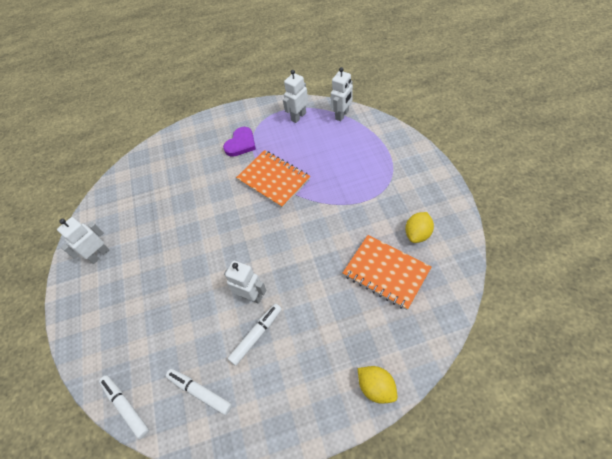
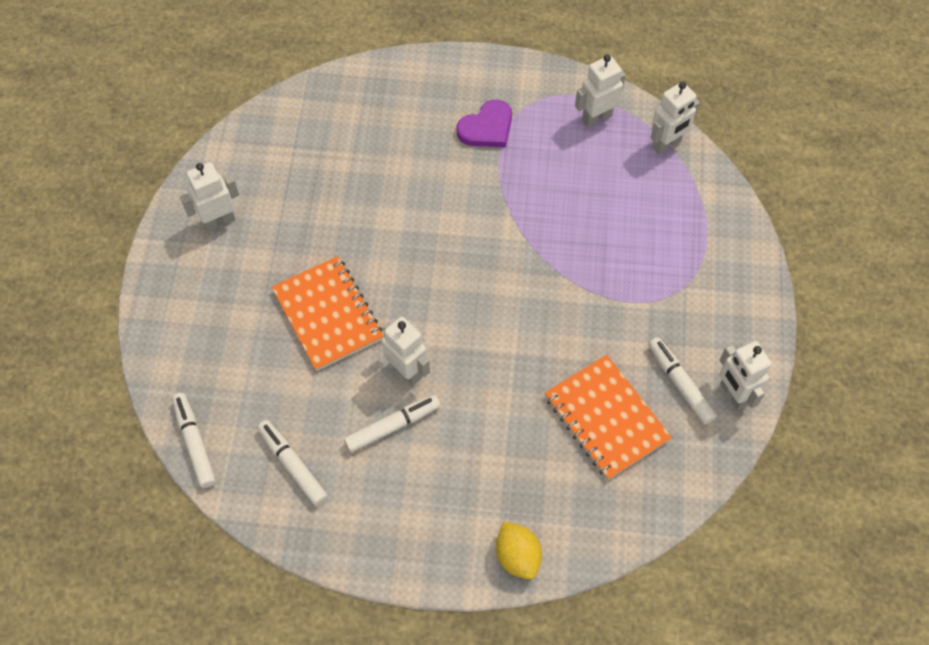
camera: 15 degrees right, 5 degrees up
(273, 180) = (511, 210): orange notebook -> orange notebook (328, 315)
(417, 234) = (680, 383): yellow lemon -> white marker
(450, 227) = (733, 394): none -> white robot

